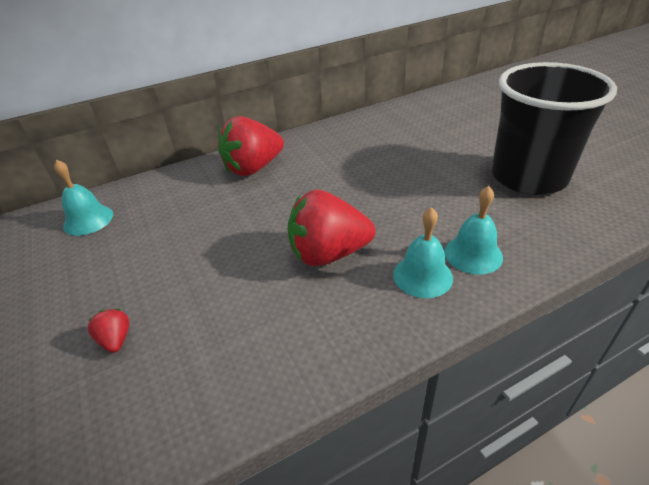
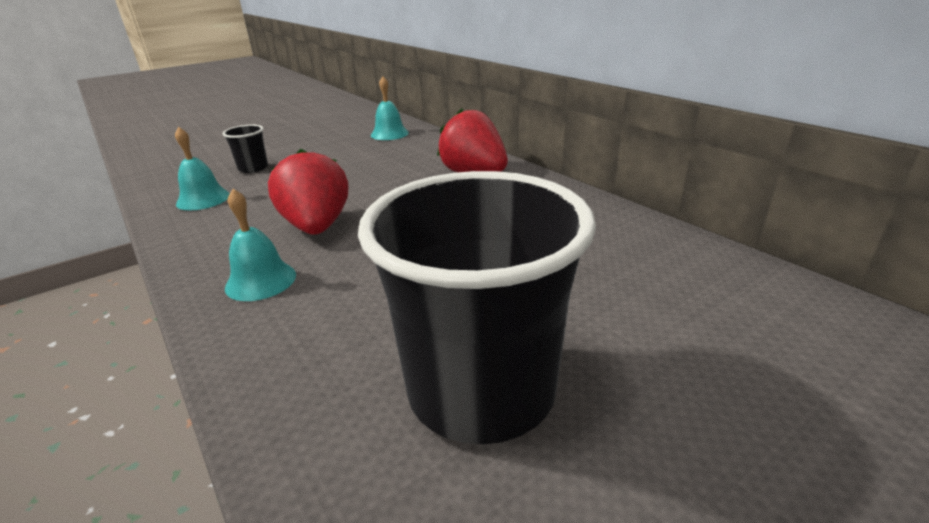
camera: 80 degrees right, 10 degrees down
(116, 340) = (253, 168): red strawberry -> black cup
(473, 254) = (284, 317): turquoise bell -> turquoise bell (203, 199)

